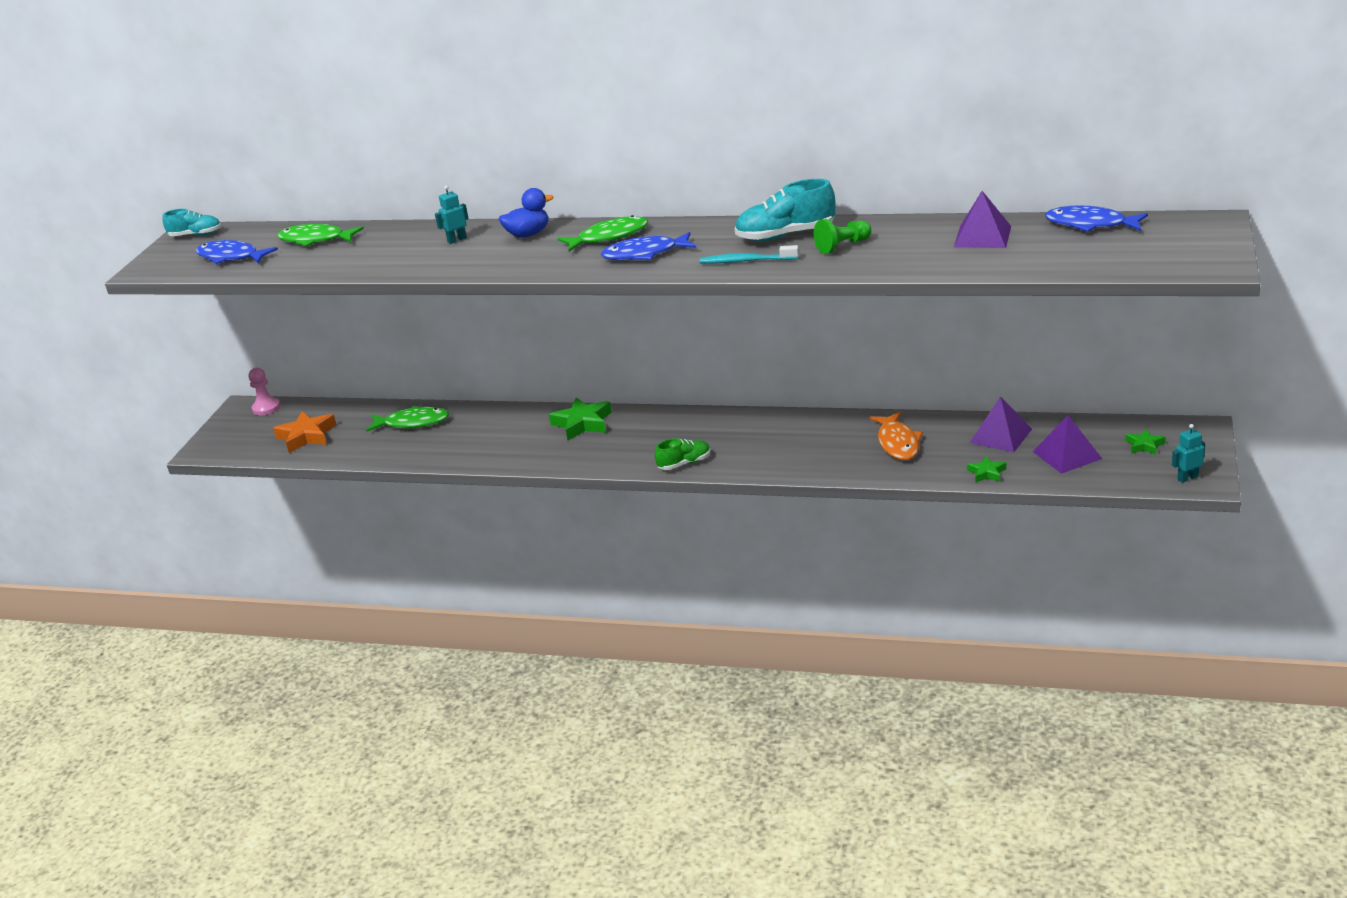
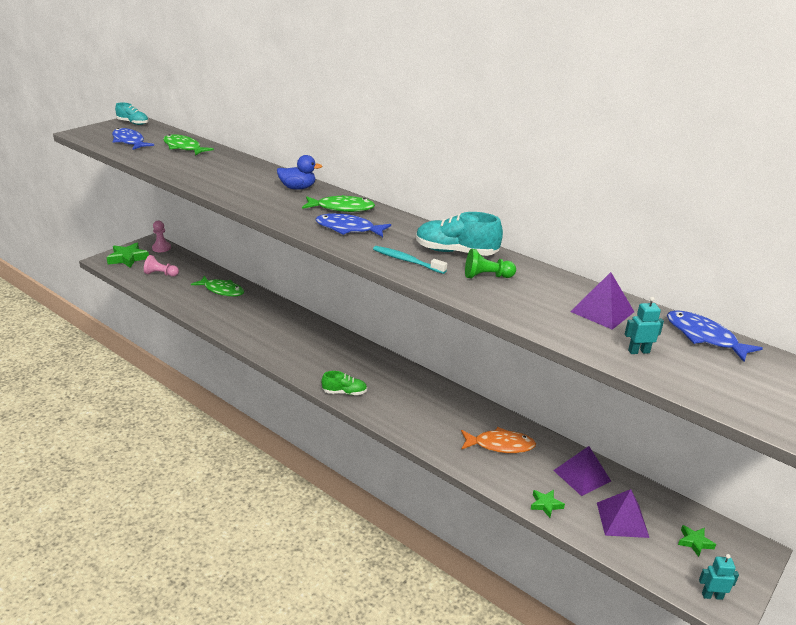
camera: 20 degrees right, 0 degrees up
(306, 436) = (161, 274): orange star -> pink pawn
(457, 240) = (254, 176): turquoise robot -> turquoise robot (638, 351)
(582, 423) = (312, 334): green star -> green star (128, 258)
(898, 443) = (500, 445): orange fish -> orange fish turned 105 degrees counterclockwise

